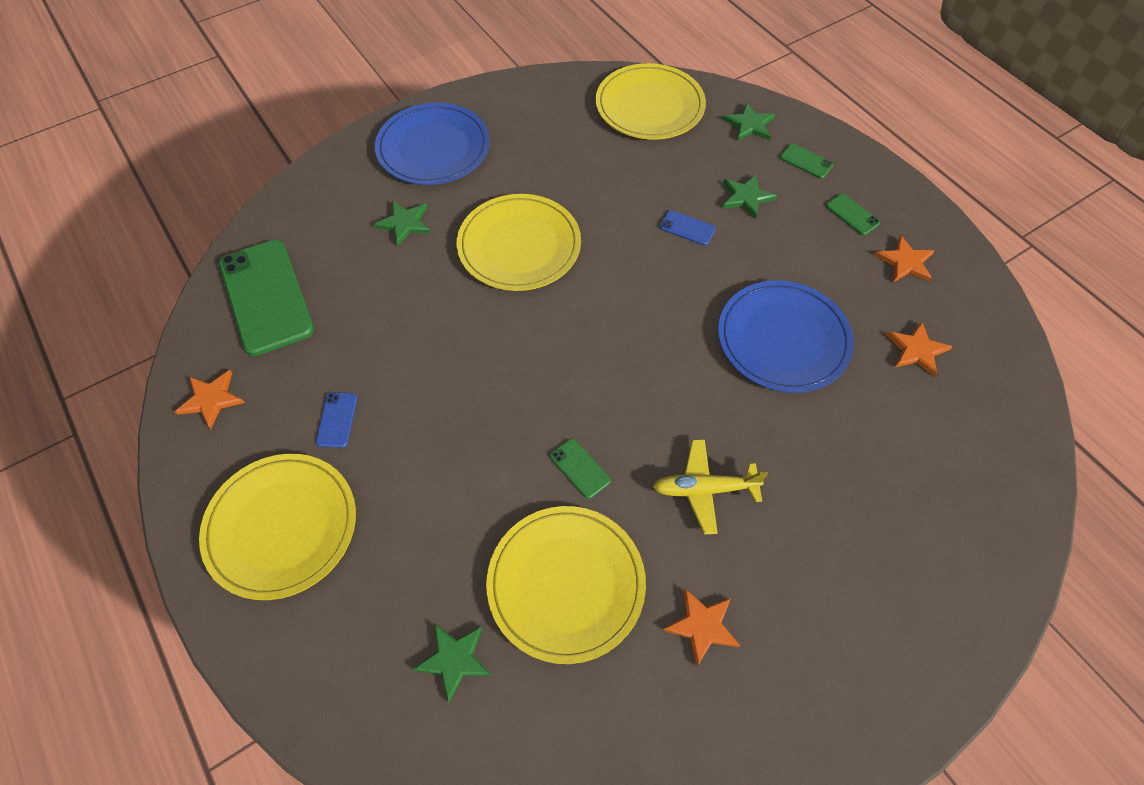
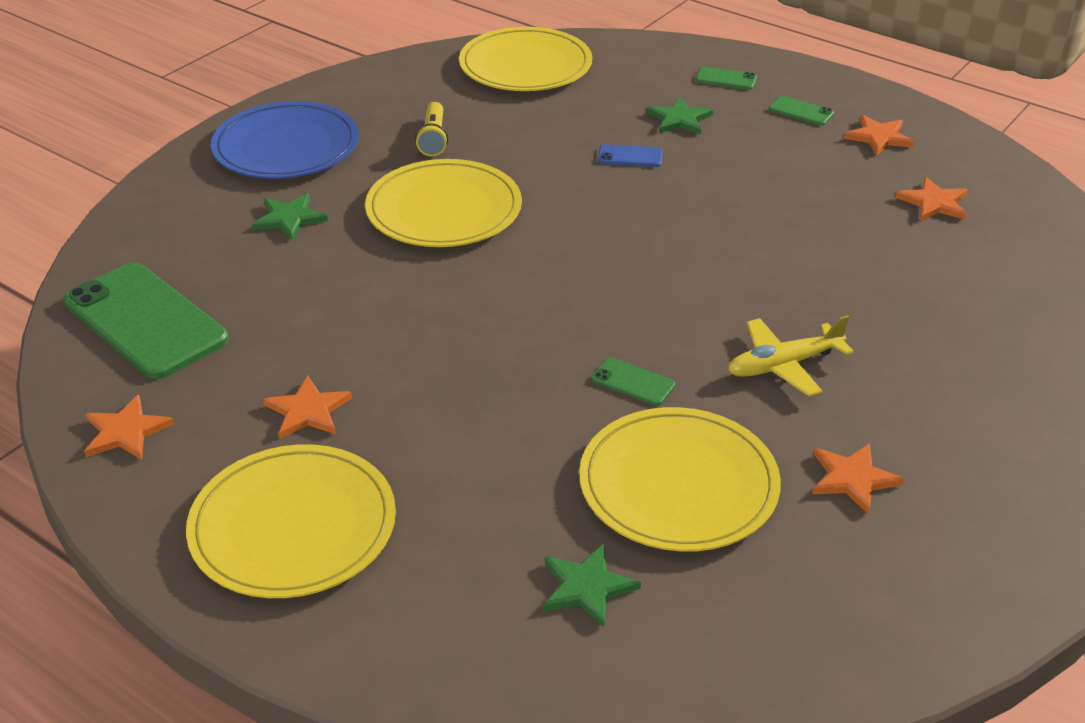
camera: 20 degrees left, 20 degrees down
(337, 420) = (308, 411): blue phone -> orange star
(544, 168) = (433, 139): none -> yellow flashlight
(749, 124) = (646, 61): green star -> none
(783, 339) = (791, 224): blue plate -> none

